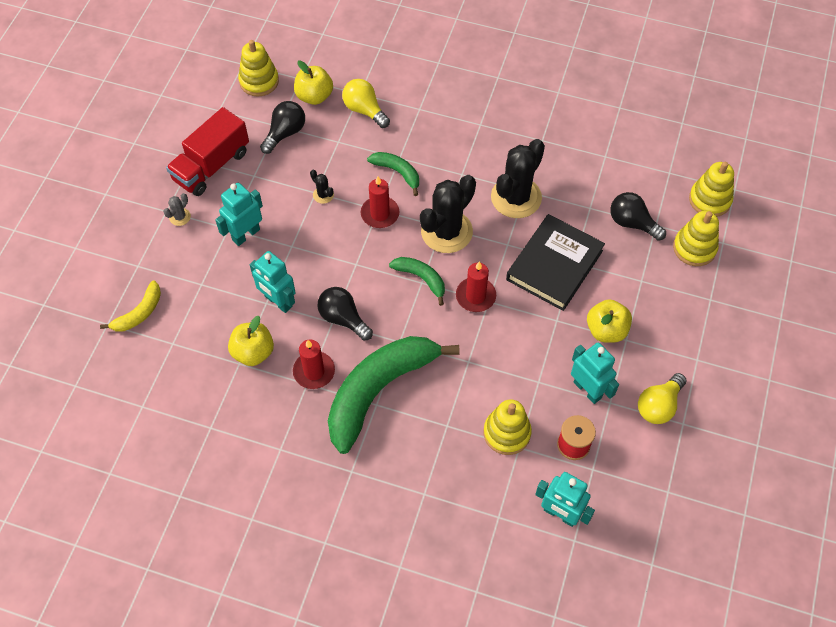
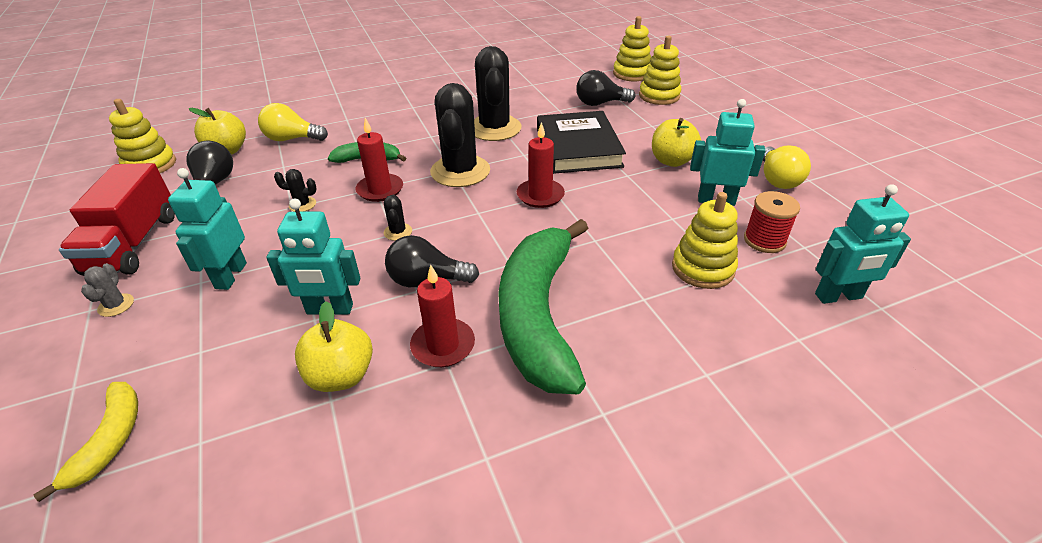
camera: 40 degrees left, 20 degrees down
(359, 264) = (398, 232): none -> black cactus
(421, 278) = (474, 210): green banana -> none

